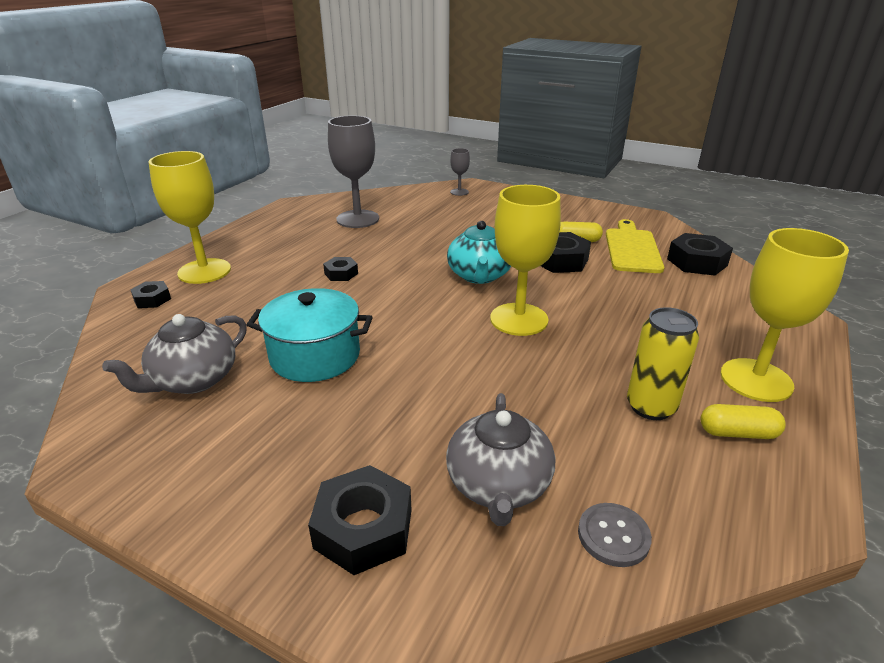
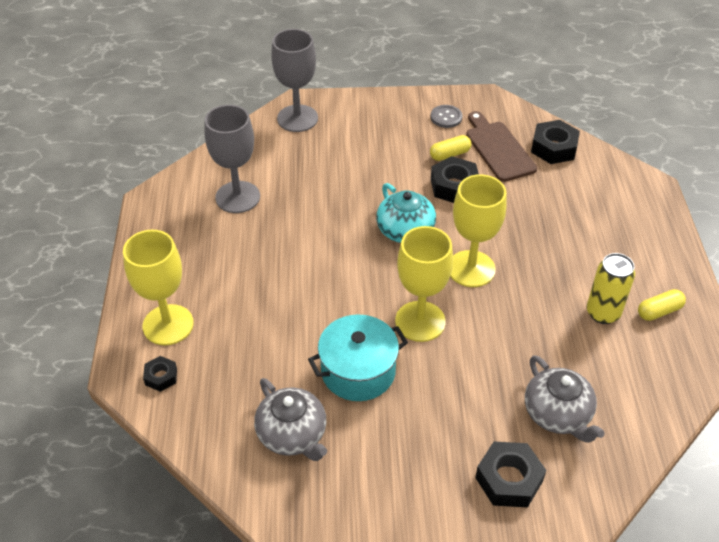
camera: 30 degrees left, 15 degrees up
(193, 380) = (292, 434): grey teapot -> grey teapot turned 45 degrees counterclockwise
(341, 274) = (293, 276): black nut -> none
(459, 192) = (297, 118): grey goblet -> grey goblet, size x2.09
(613, 536) = (635, 415): grey button -> grey button (446, 117)
(632, 248) = (498, 149): yellow cutting board -> brown cutting board
(756, 380) = (649, 261): yellow goblet -> yellow goblet (420, 321)

